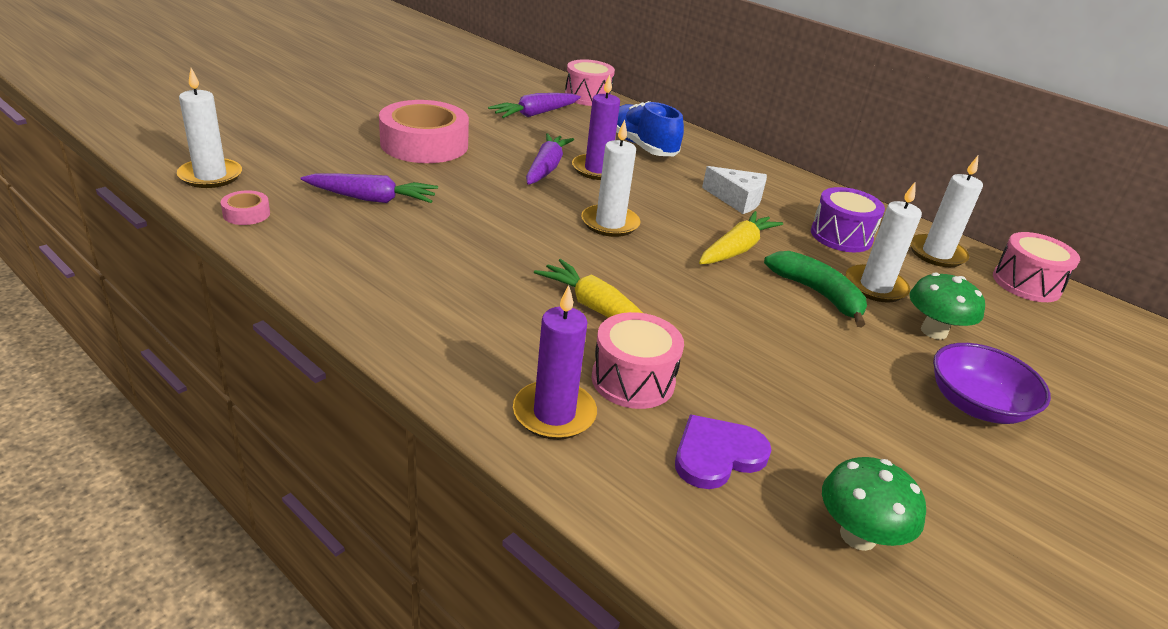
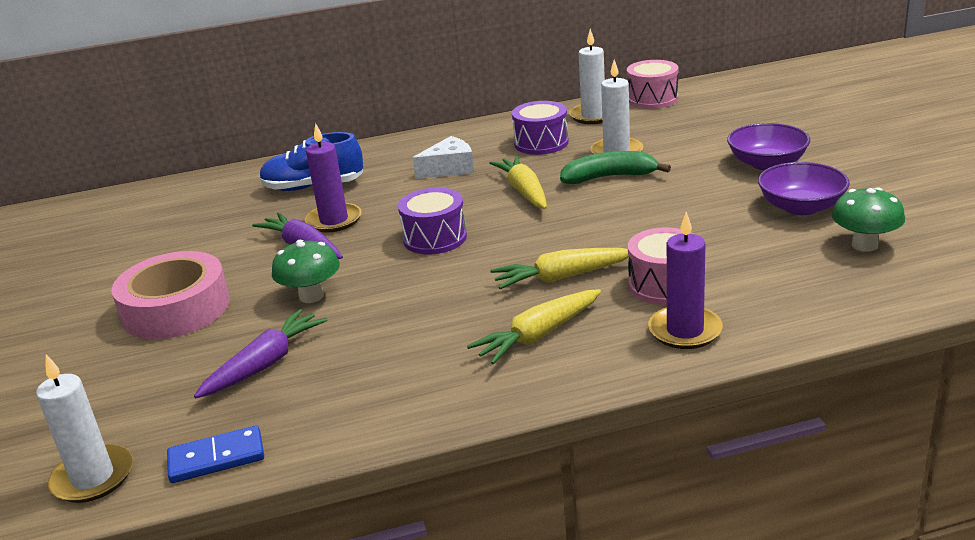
camera: 50 degrees left, 5 degrees down
(246, 214) = (216, 458): pink tape -> blue domino
(488, 320) = (538, 336): none -> yellow carrot
(535, 114) = (182, 227): purple carrot -> none
(587, 97) = (179, 189): pink drum -> none
(610, 223) = (435, 238): white candle -> purple drum
(717, 454) = (766, 273): purple heart -> none
(898, 456) = (801, 207): none -> purple bowl
(933, 331) = (683, 150): green mushroom -> green mushroom (311, 296)

